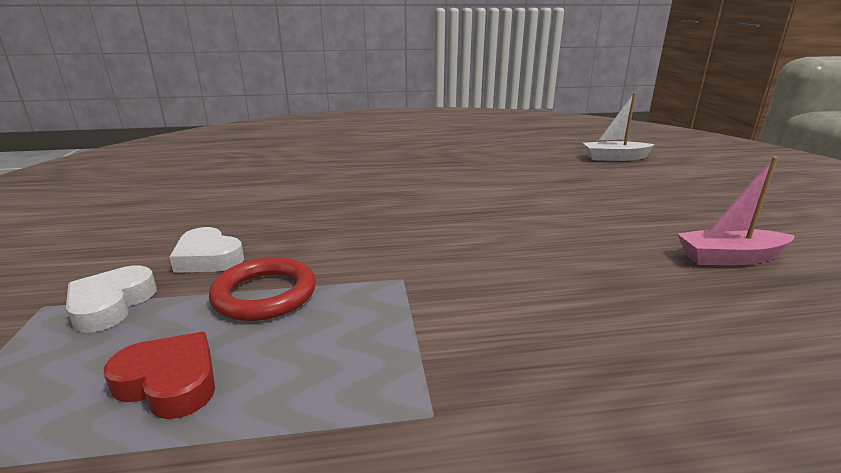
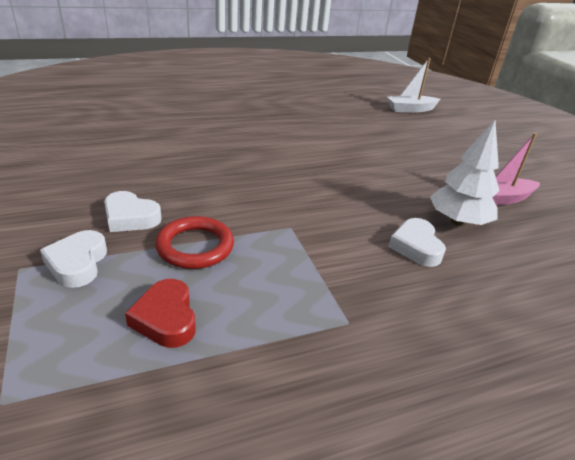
camera: 15 degrees left, 10 degrees up
(170, 382) = (166, 318): red heart -> red heart turned 120 degrees counterclockwise
(578, 313) = (416, 246): none -> white heart
(654, 283) = (457, 221): none -> white tree

